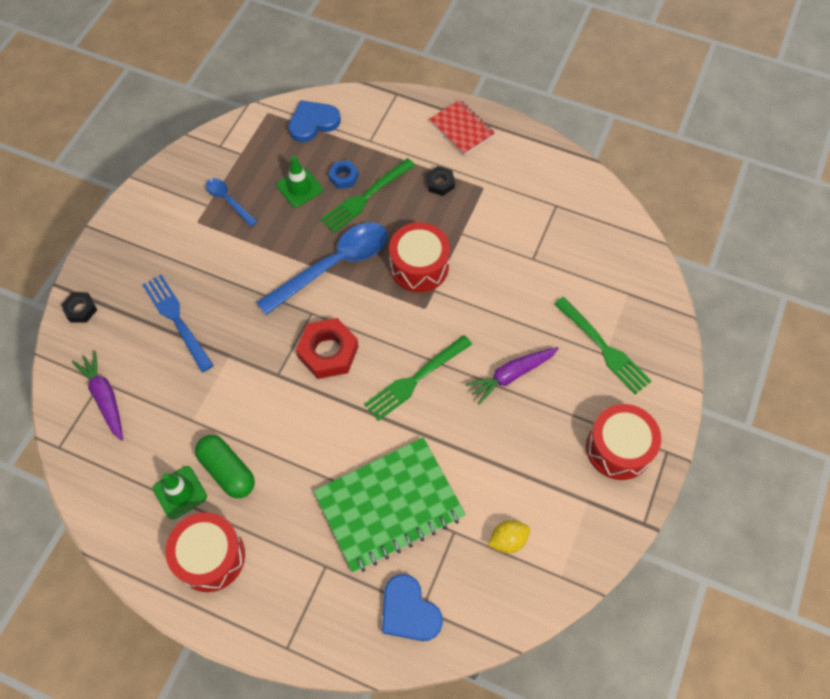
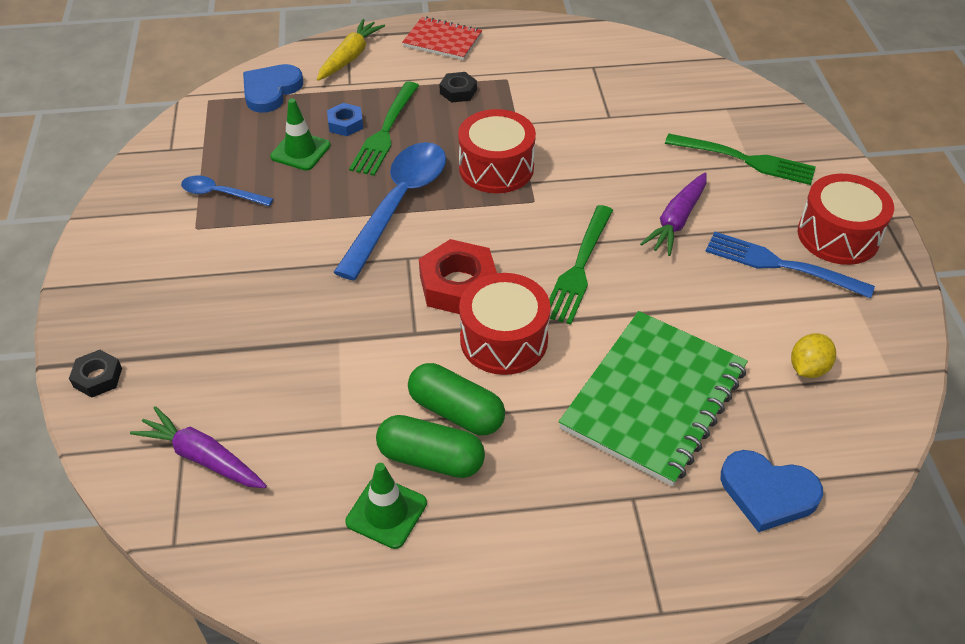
camera: 30 degrees left, 15 degrees down
(176, 319) = (241, 332): blue fork -> blue fork (780, 265)
(210, 557) = (482, 563): red drum -> red drum (504, 340)
(263, 446) = (456, 412): none -> green capsule
(385, 115) = (350, 57): none -> yellow carrot

